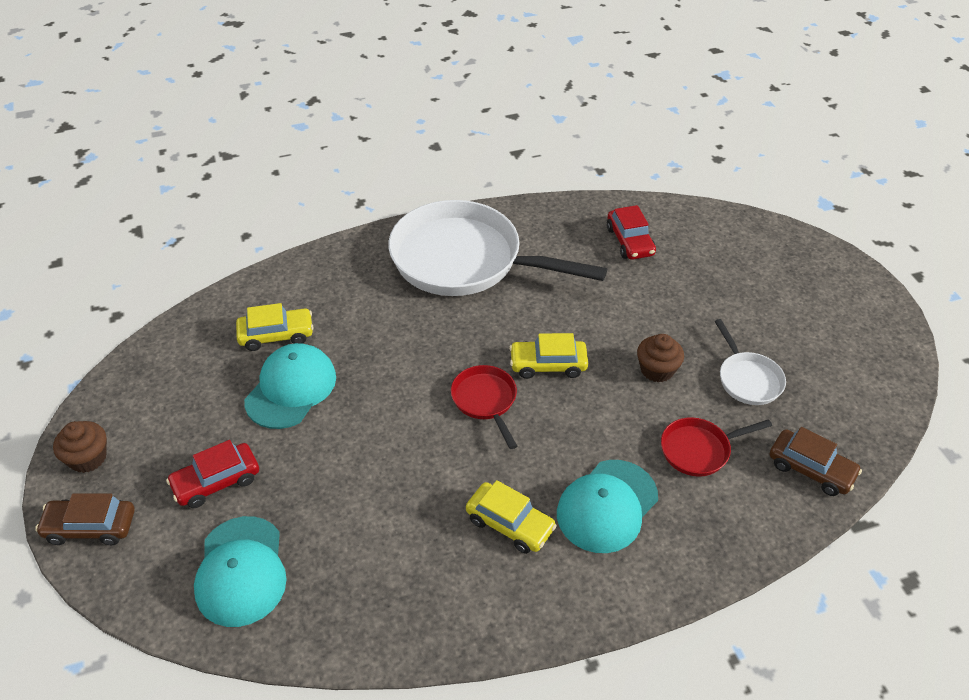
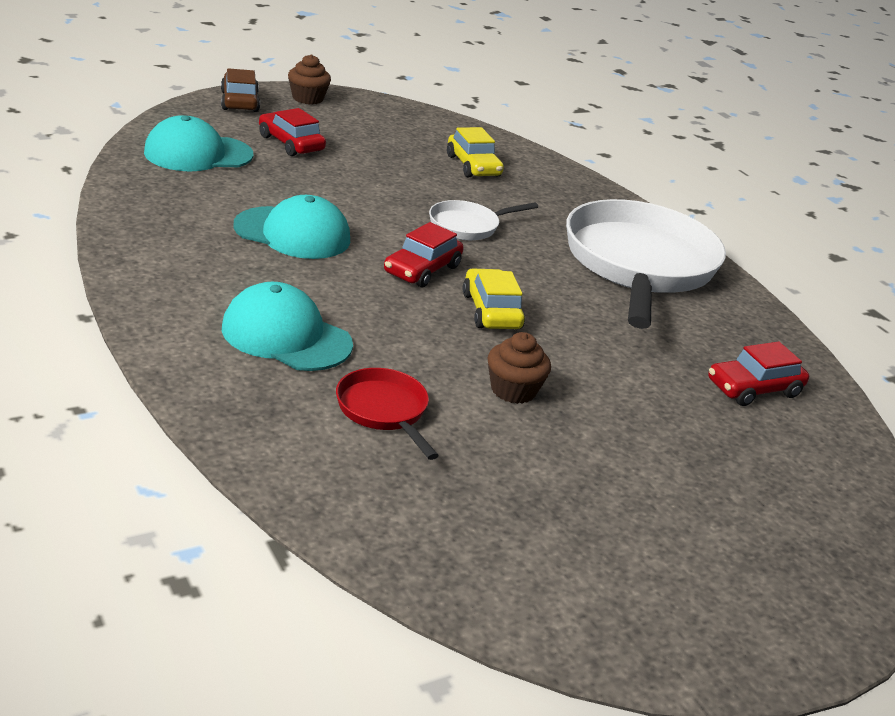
camera: 75 degrees right, 15 degrees down
(291, 389) = (406, 173): turquoise cap -> turquoise cap (292, 233)
(485, 401) = (422, 270): red pan -> red car
(510, 524) = (256, 276): yellow car -> none
(747, 379) = (525, 468): white pan -> white pan (467, 226)
(811, 469) = (370, 508): brown car -> none

